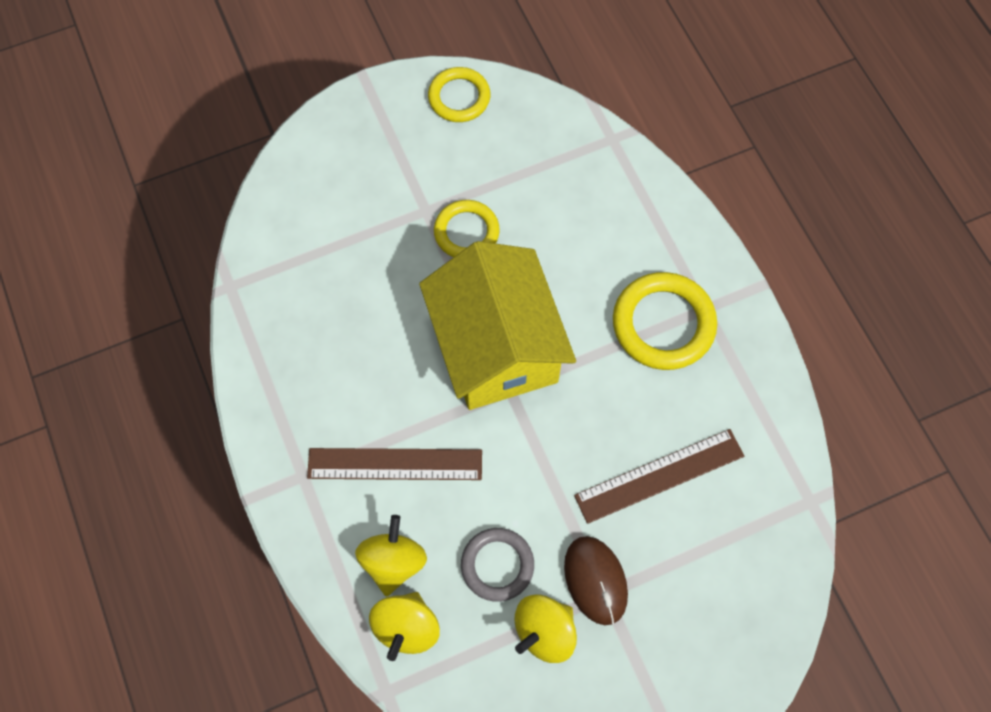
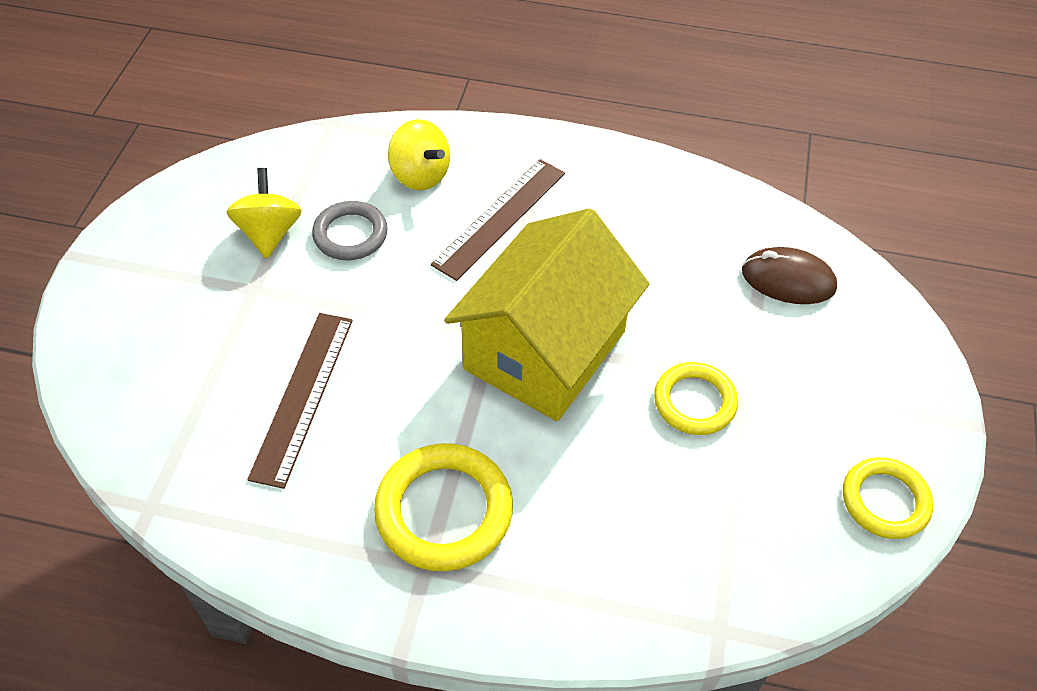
camera: 125 degrees right, 15 degrees down
(406, 627) = (363, 157): yellow spinning top -> none
(496, 347) = (545, 350): yellow house -> yellow house turned 75 degrees counterclockwise
(595, 580) = (269, 289): brown mouse -> brown mouse (788, 280)

